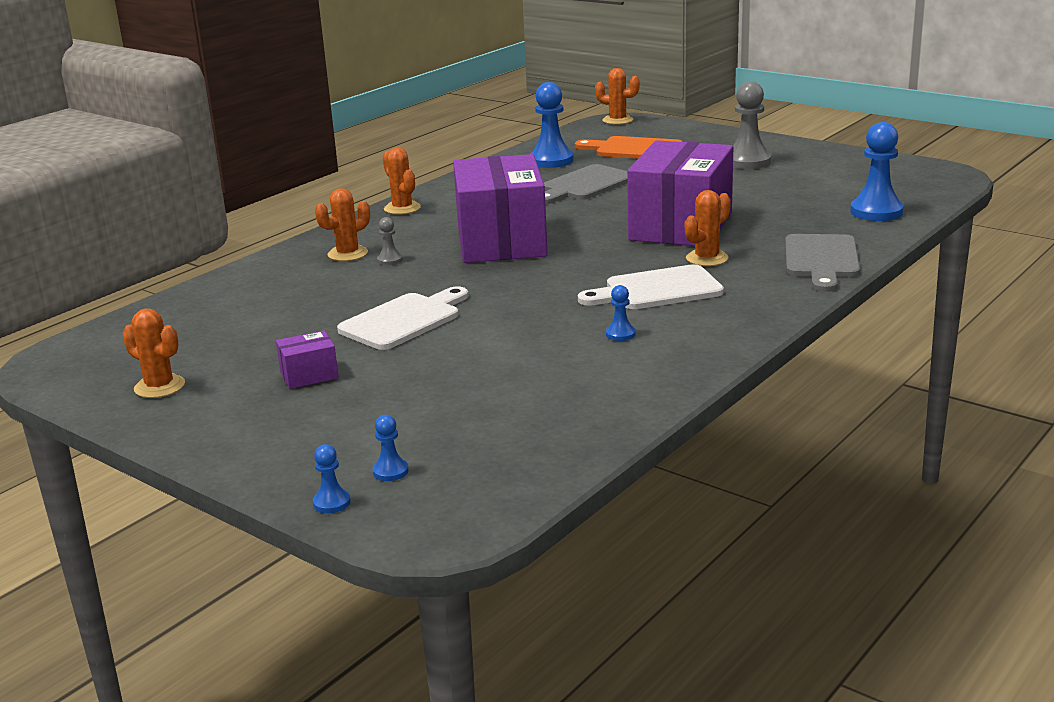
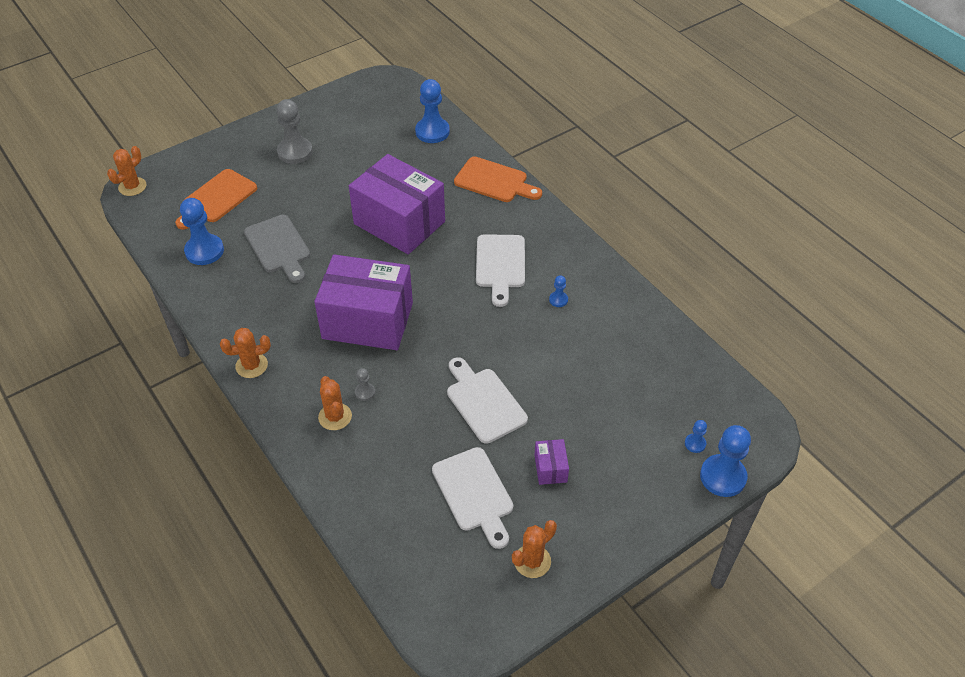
camera: 75 degrees left, 25 degrees up
(257, 338) = (474, 493): none -> white cutting board
(331, 503) = (723, 477): blue pawn -> blue pawn, size x2.11
(707, 258) = (463, 228): orange cactus -> none
(821, 260) = (494, 181): grey cutting board -> orange cutting board

